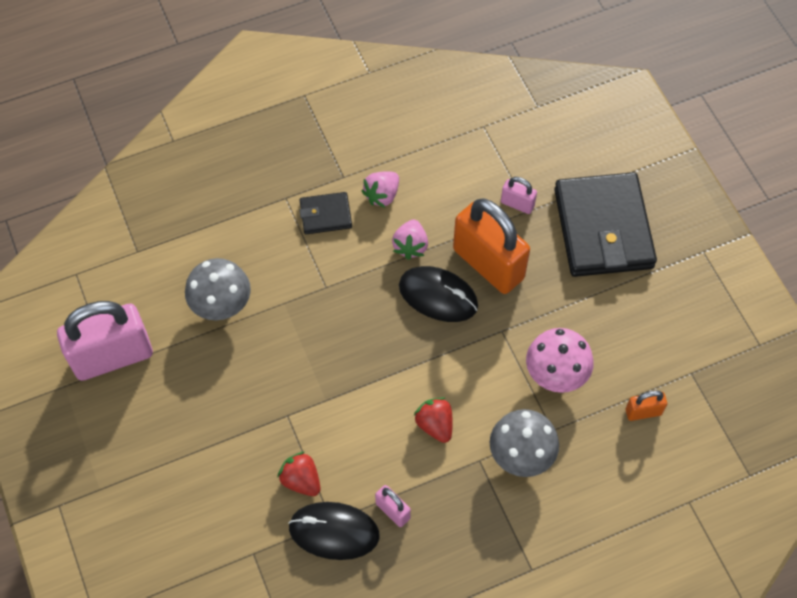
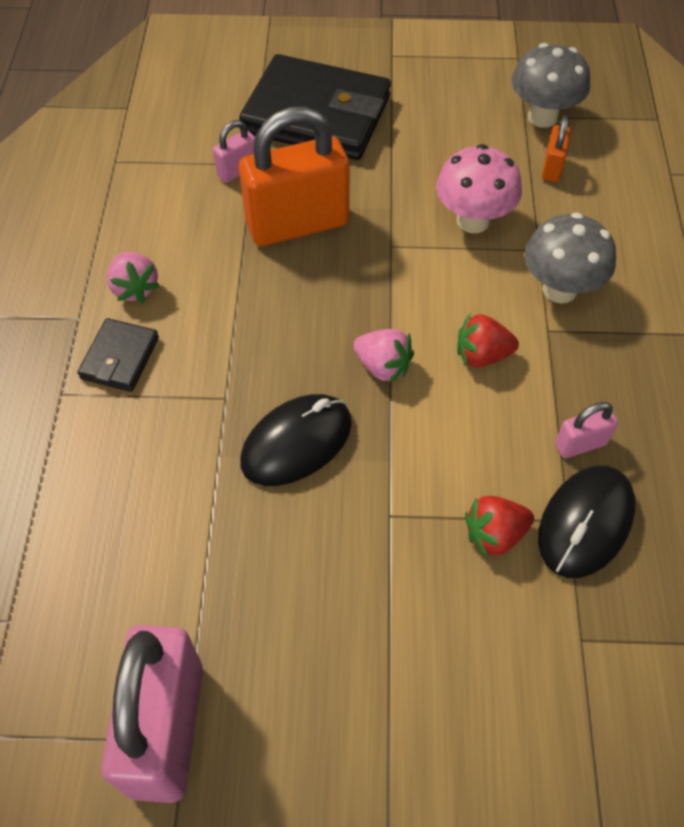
camera: 65 degrees left, 5 degrees down
(222, 306) = (176, 535): grey mushroom -> grey mushroom (542, 117)
(410, 246) = (225, 287): pink strawberry -> pink strawberry (383, 366)
(438, 296) = (310, 286): black mouse -> black mouse (296, 442)

